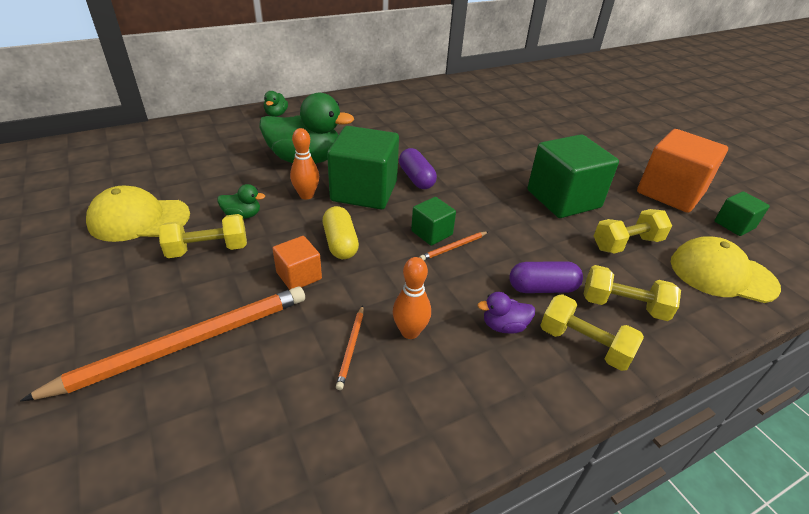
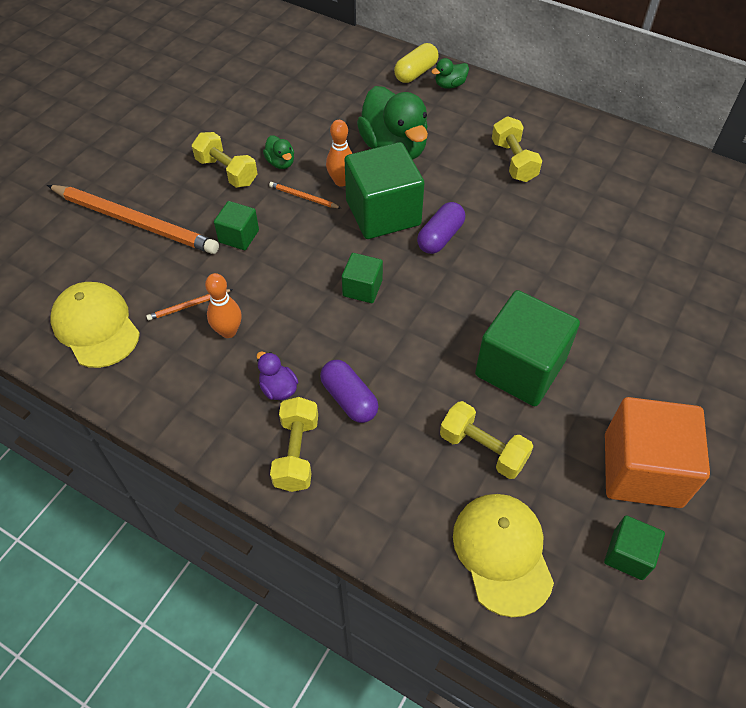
camera: 60 degrees right, 15 degrees up
(139, 219) = (228, 115): yellow cap -> yellow cap (96, 326)
(299, 276) = (239, 236): orange cube -> green cube
(340, 243) = (296, 238): yellow capsule -> yellow capsule (416, 73)
(453, 247) = (354, 312): orange pencil -> orange pencil (303, 197)
(623, 306) = (373, 470): yellow dumbbell -> yellow dumbbell (513, 161)

